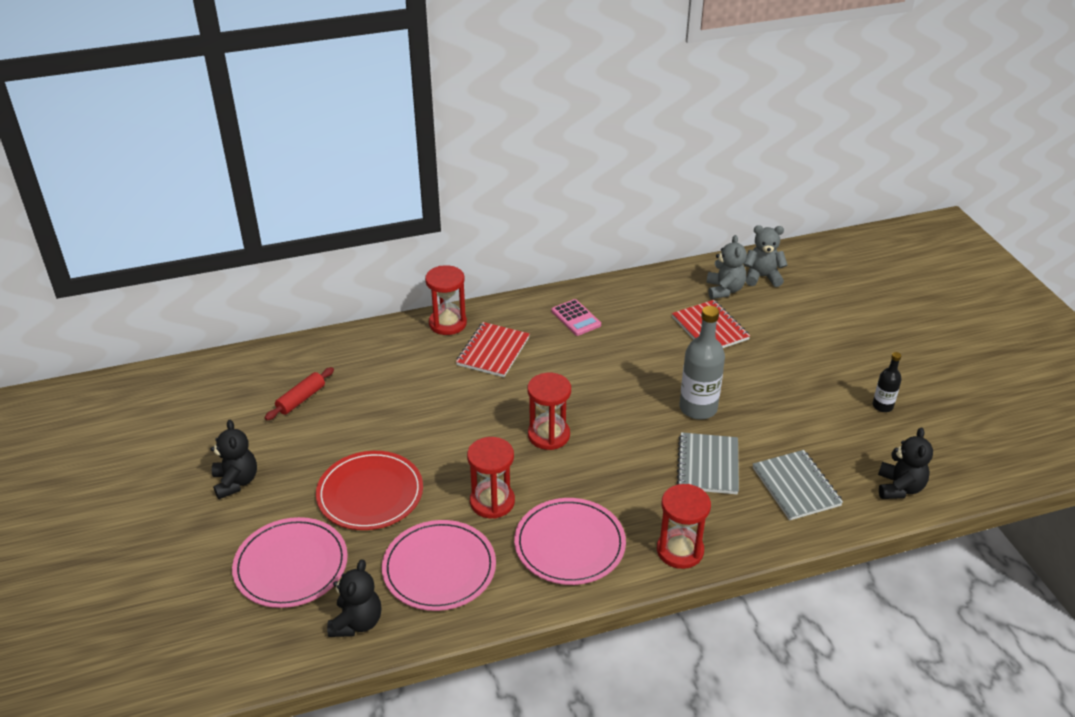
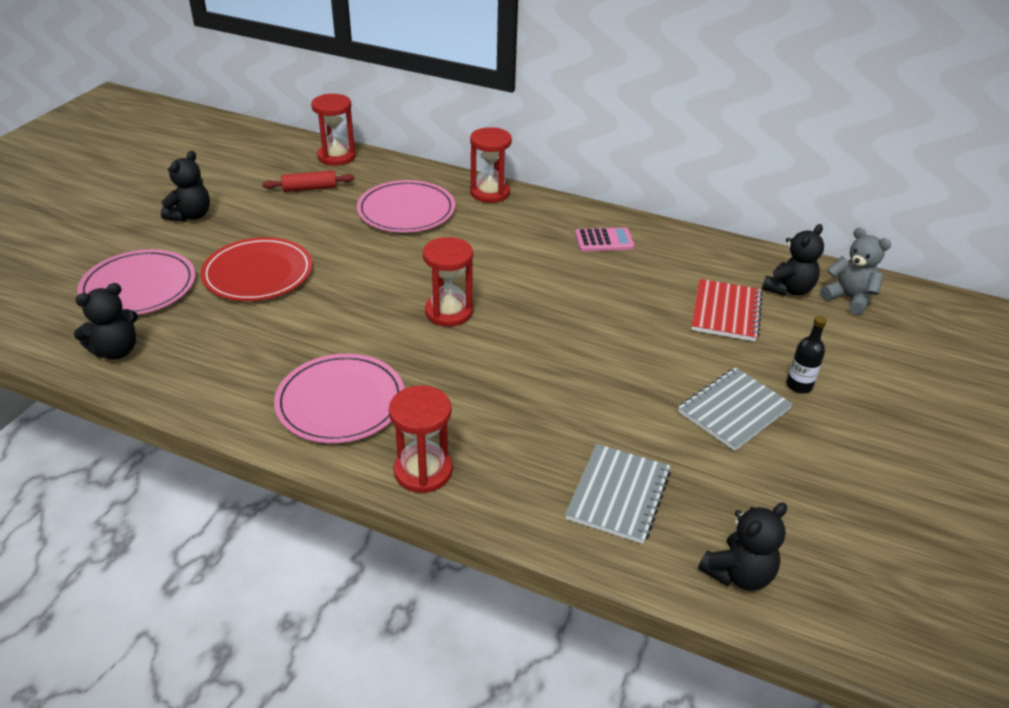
camera: 40 degrees right, 0 degrees up
(439, 568) = (223, 353): pink plate -> pink plate (406, 210)
(492, 502) = (331, 332): red hourglass -> red hourglass (336, 156)
(493, 351) = (496, 229): red notebook -> none
(576, 318) = (604, 241): pink calculator -> pink calculator turned 105 degrees counterclockwise
(698, 408) = (616, 368): grey bottle -> none
(708, 465) = (555, 420): grey notebook -> grey notebook (734, 410)
(724, 290) = (788, 289): grey teddy bear -> black teddy bear
(882, 406) = (831, 485): black bottle -> black bottle (799, 386)

